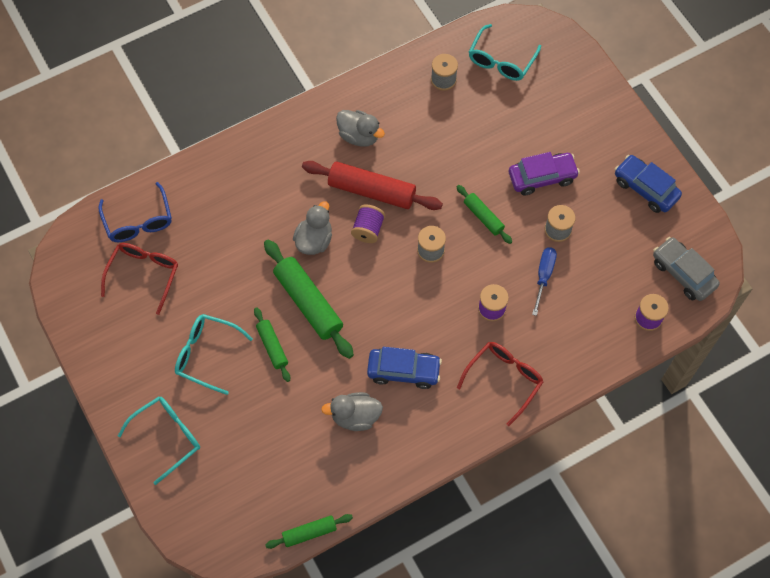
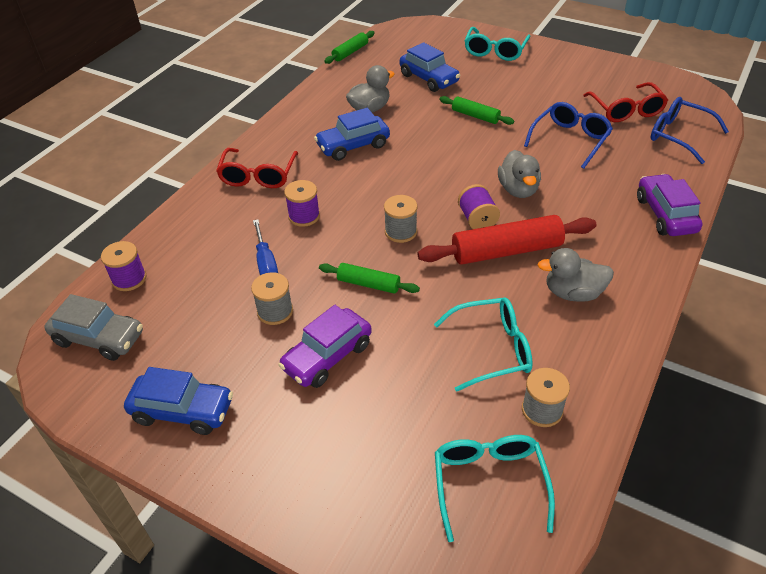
camera: 150 degrees right, 20 degrees down
(206, 354) = (520, 93): turquoise glasses -> turquoise glasses (492, 349)
(224, 269) = (570, 139): none -> blue glasses
(237, 157) = (665, 214): none -> purple car
(267, 431) = (429, 78): none -> blue car
(308, 303) = (476, 150): green rolling pin -> none

